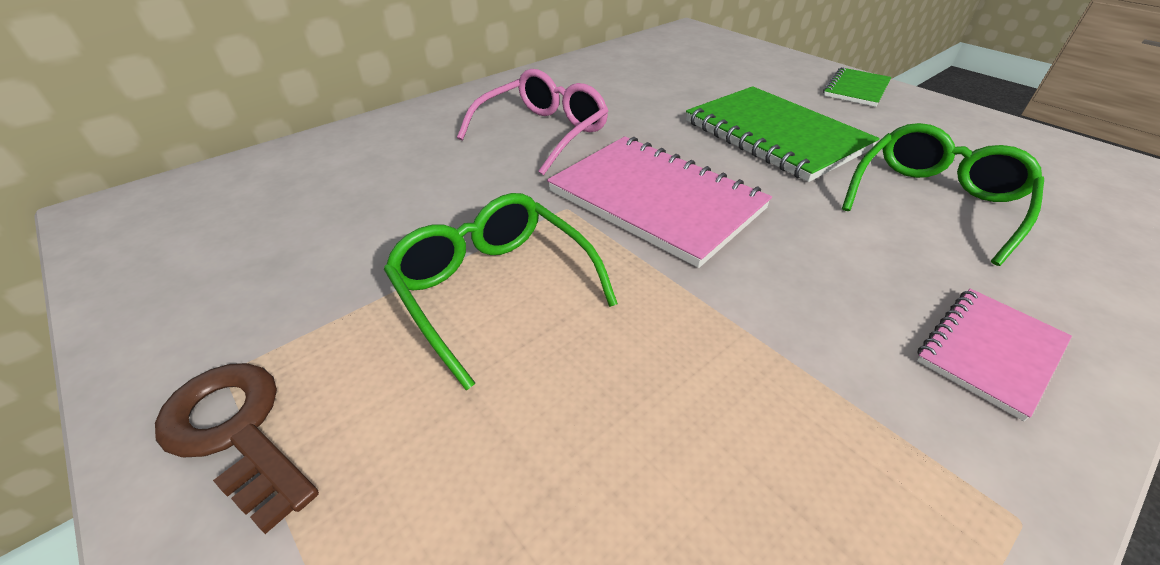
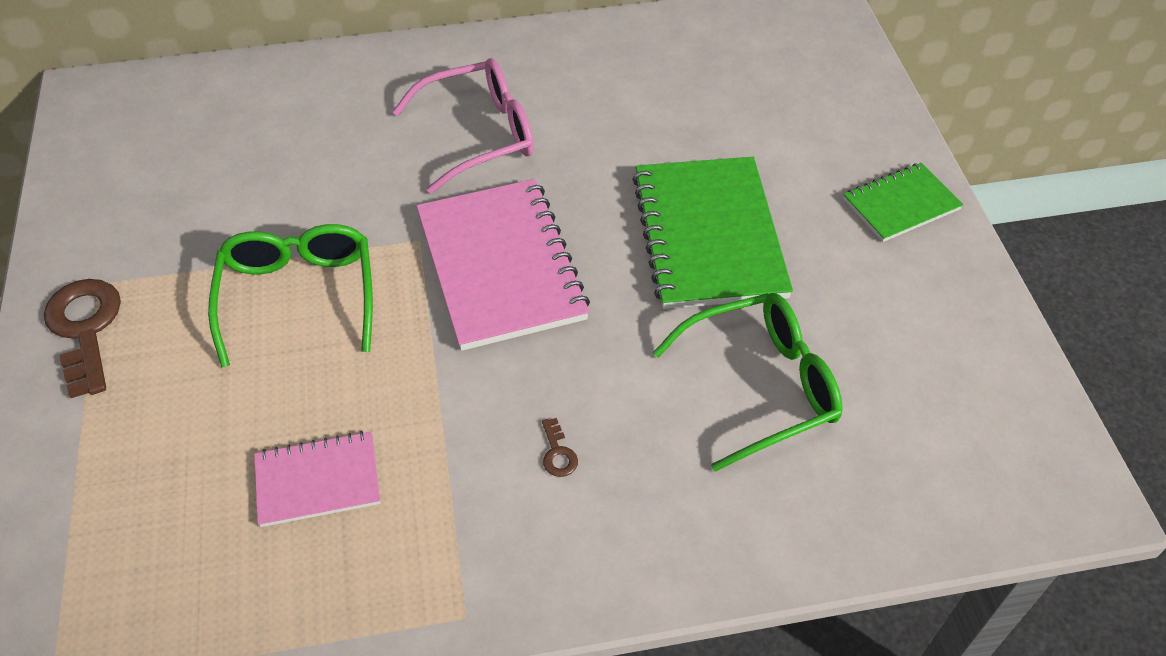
camera: 30 degrees right, 10 degrees up
(876, 310) = (558, 453): none -> brown key
(990, 352) = (599, 526): pink notebook -> pink notebook (318, 481)

